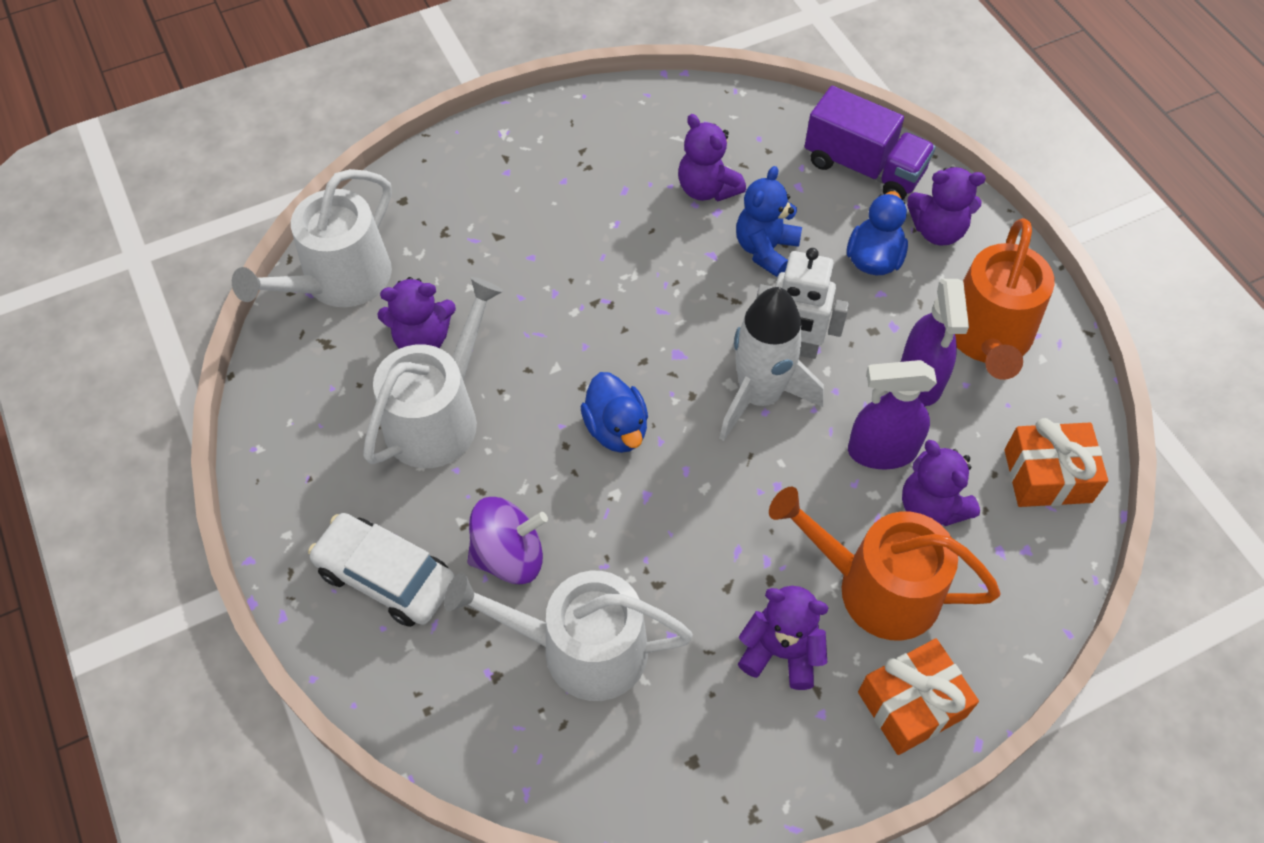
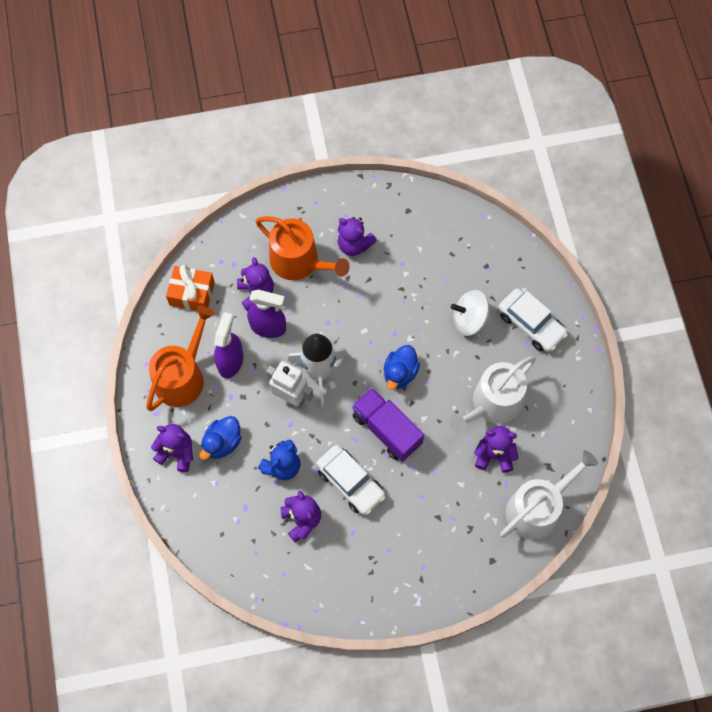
camera: 165 degrees left, 10 degrees up
(509, 556) = (469, 320): purple spinning top -> white spinning top
(581, 649) = (445, 268): white watering can -> none
(616, 429) = (400, 373): blue duck -> blue duck turned 150 degrees counterclockwise
(649, 250) = (350, 482): none -> white car
(863, 167) = (200, 511): purple truck -> purple truck (386, 429)
(911, 704) = (305, 210): orange gift -> none

